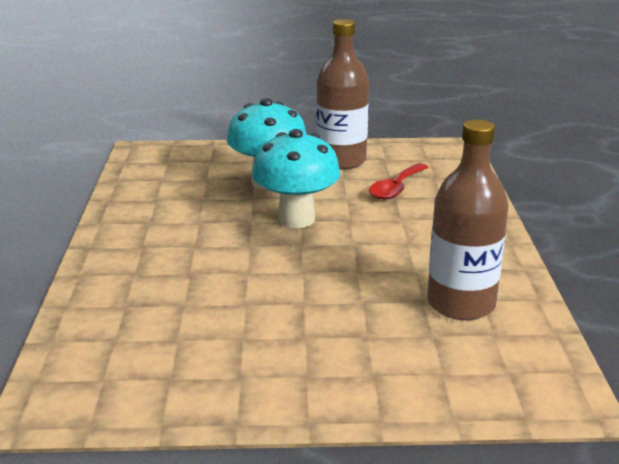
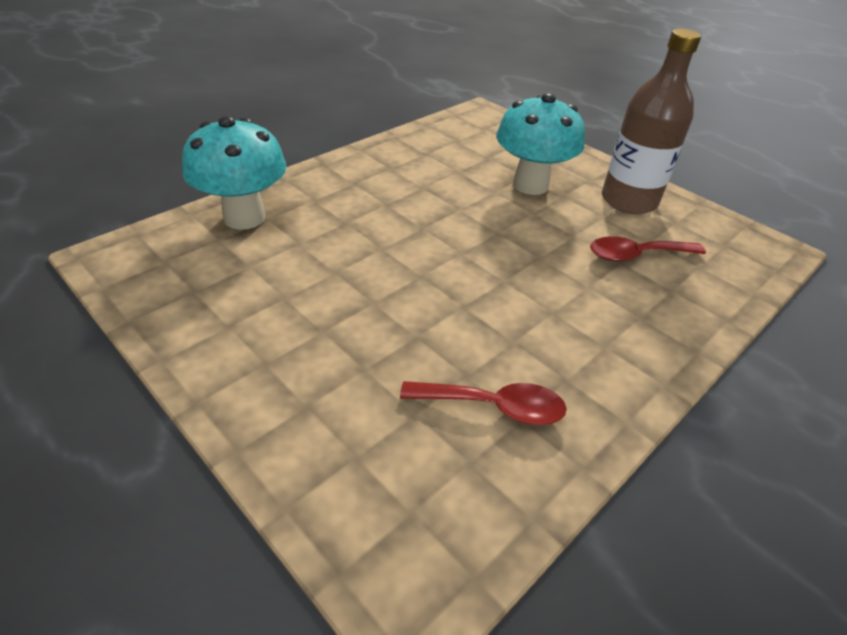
camera: 45 degrees right, 15 degrees up
(296, 219) = (496, 229): turquoise mushroom -> turquoise mushroom (244, 217)
(461, 304) = (494, 407): brown bottle -> red spoon

